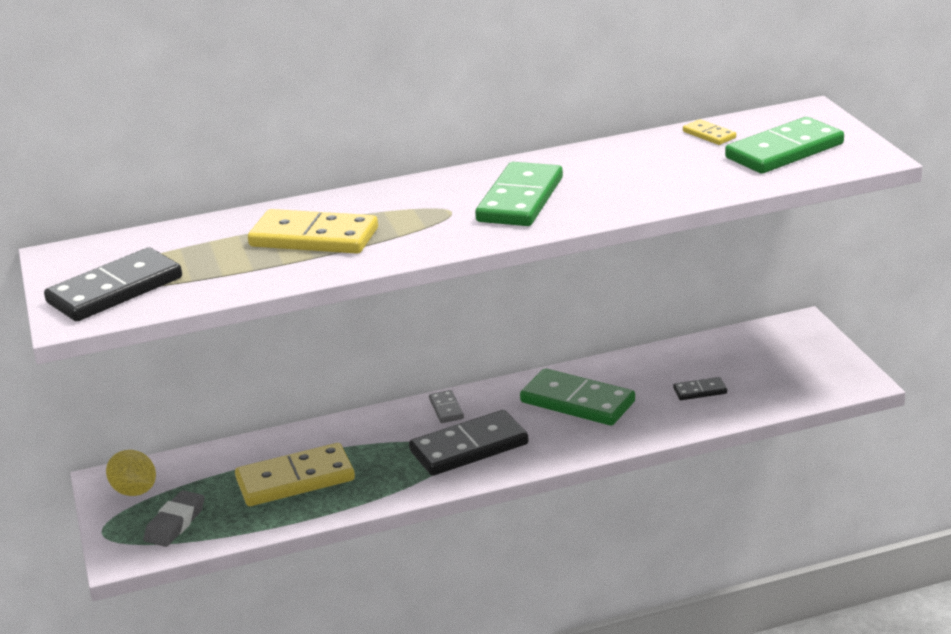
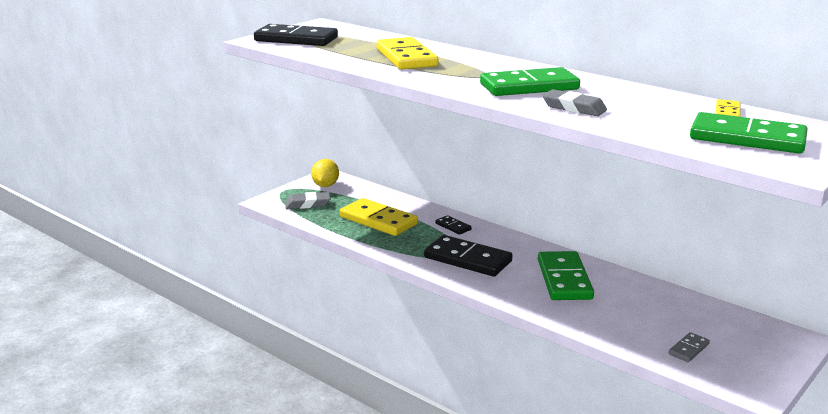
camera: 55 degrees right, 5 degrees down
(446, 409) = (500, 239): grey domino -> grey domino (688, 349)
(616, 198) = (574, 108): none -> grey eraser
(700, 391) = (640, 321): black domino -> black domino (453, 226)

